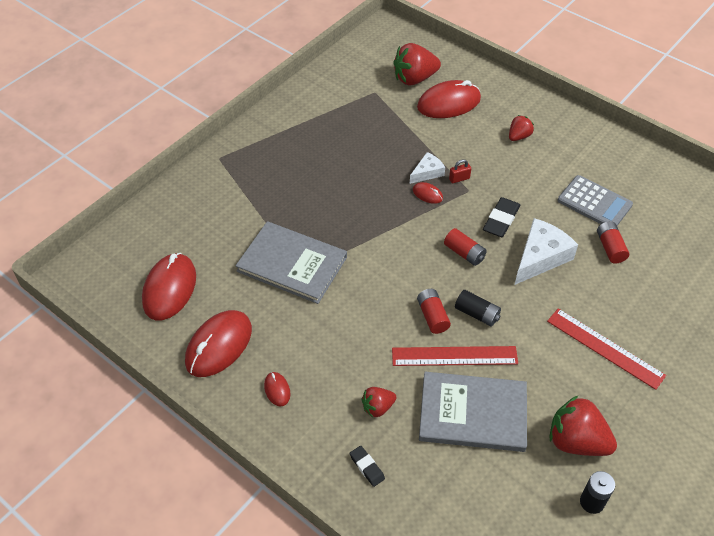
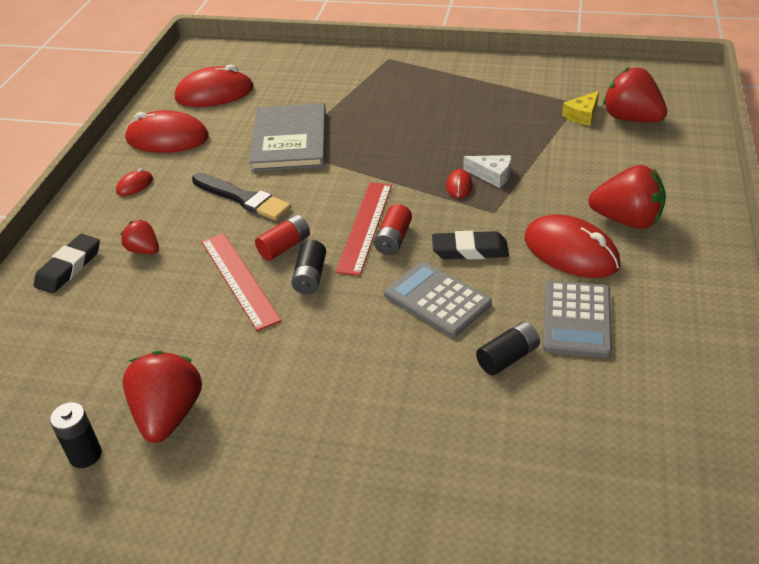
camera: 65 degrees right, 10 degrees down
(352, 321) = (243, 198): none -> black brush
(367, 467) = (69, 267): black eraser -> black eraser, size x1.64
(391, 97) = (582, 115): none -> yellow cheese
(449, 103) = (620, 153): red mouse -> red mouse (571, 252)
(459, 179) = (505, 199): red padlock -> none
(473, 413) = (168, 318): grey book -> none
(518, 136) = (627, 220): red strawberry -> red strawberry, size x1.82
(540, 257) = (437, 299): white cheese -> grey calculator
(605, 348) = (329, 401): red ruler -> red ruler (365, 227)
(610, 248) = (508, 358): red battery -> black battery

